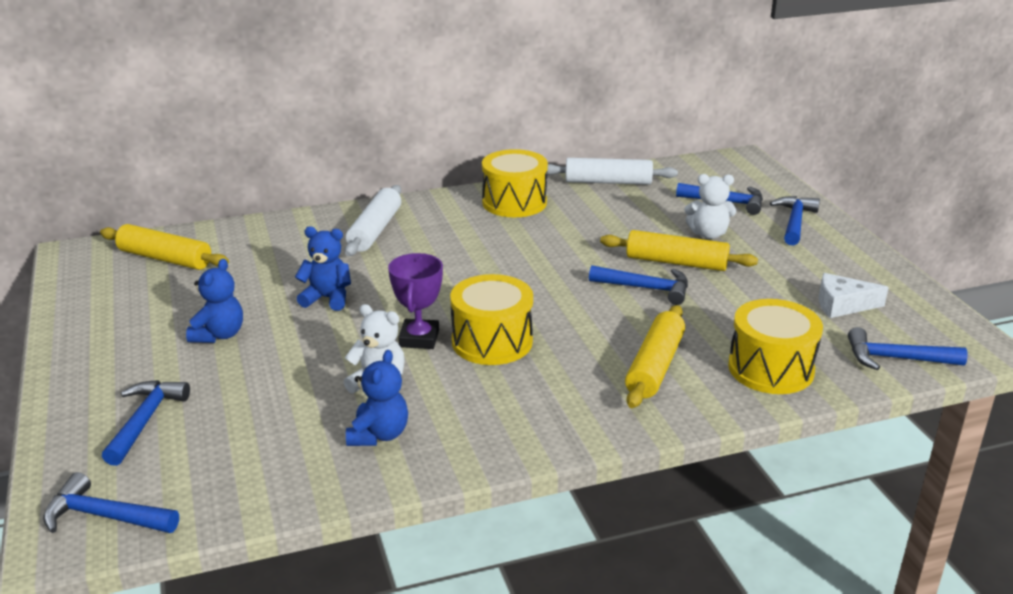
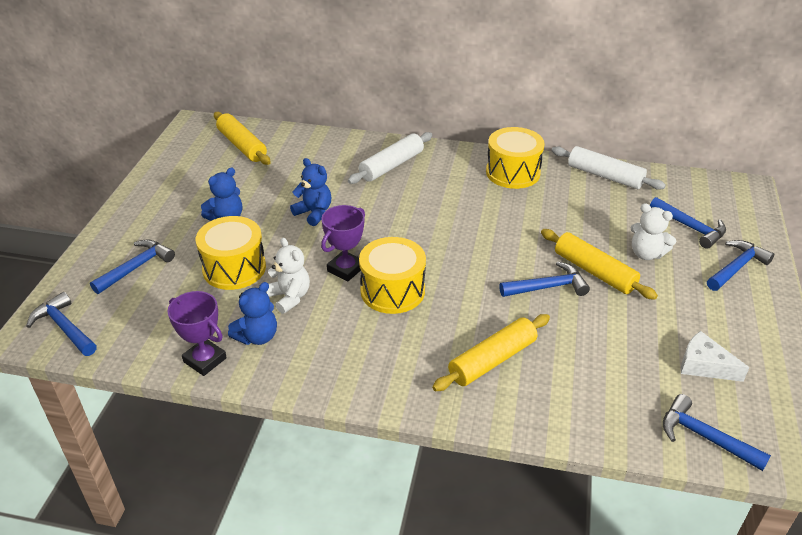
camera: 30 degrees right, 10 degrees up
(336, 480) = (205, 360): none -> purple trophy
(646, 288) = (548, 287): blue hammer -> blue hammer turned 60 degrees counterclockwise
(770, 369) = (583, 401): yellow drum -> yellow drum (234, 268)

